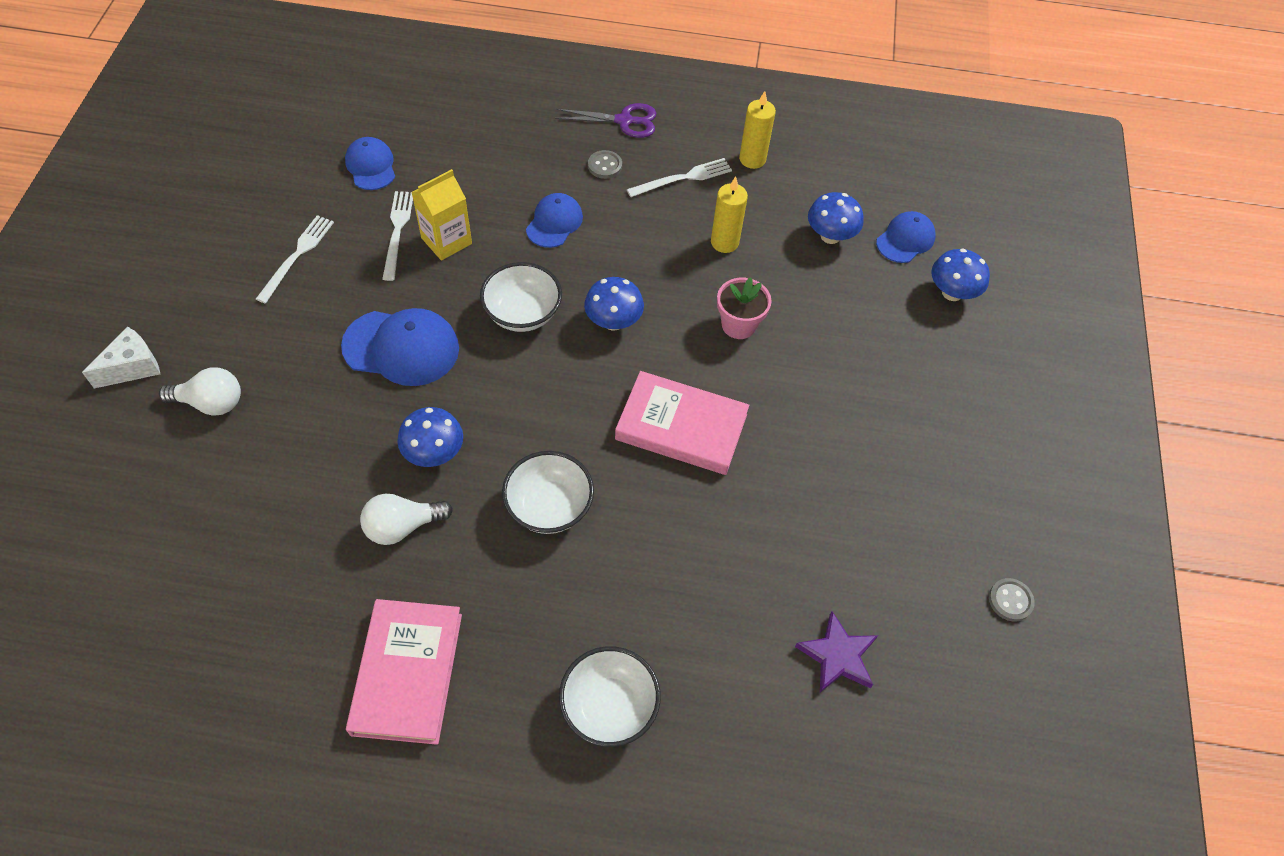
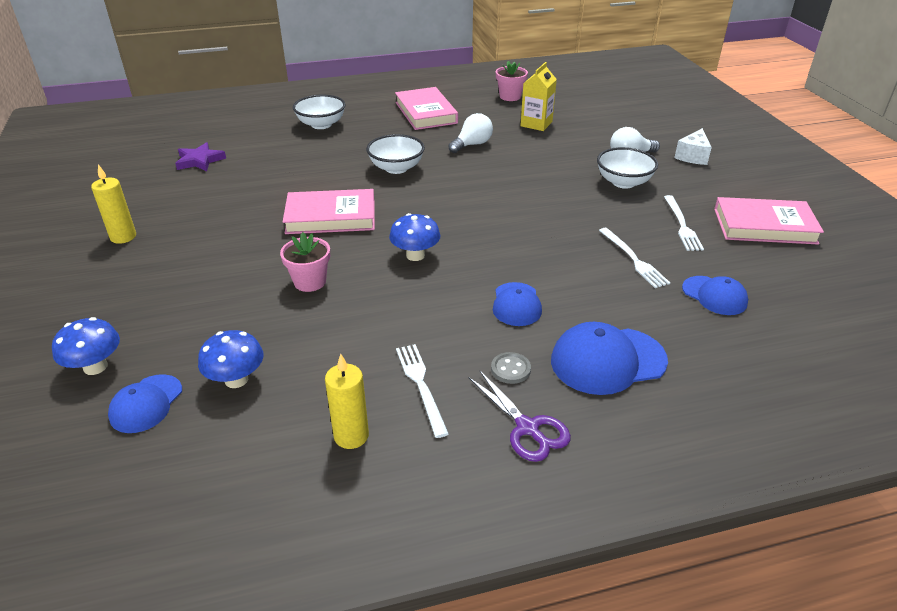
camera: 160 degrees right, 20 degrees down
(215, 221) = (764, 226): none -> pink book
(216, 673) = (510, 96): none -> pink flower pot
(401, 347) = (552, 203): blue cap -> blue cap (607, 360)
(434, 453) = (482, 169): blue mushroom -> none
(446, 241) = (590, 265): yellow carton -> yellow carton (536, 124)
(522, 313) = (488, 241): white bowl -> white bowl (623, 182)
(624, 121) = (527, 428): purple scissors -> purple scissors turned 105 degrees counterclockwise
(683, 178) = (421, 385): white fork -> white fork turned 120 degrees clockwise
(724, 242) = (348, 338): yellow candle -> yellow candle (123, 237)
(1010, 600) = (82, 201): grey button -> none

